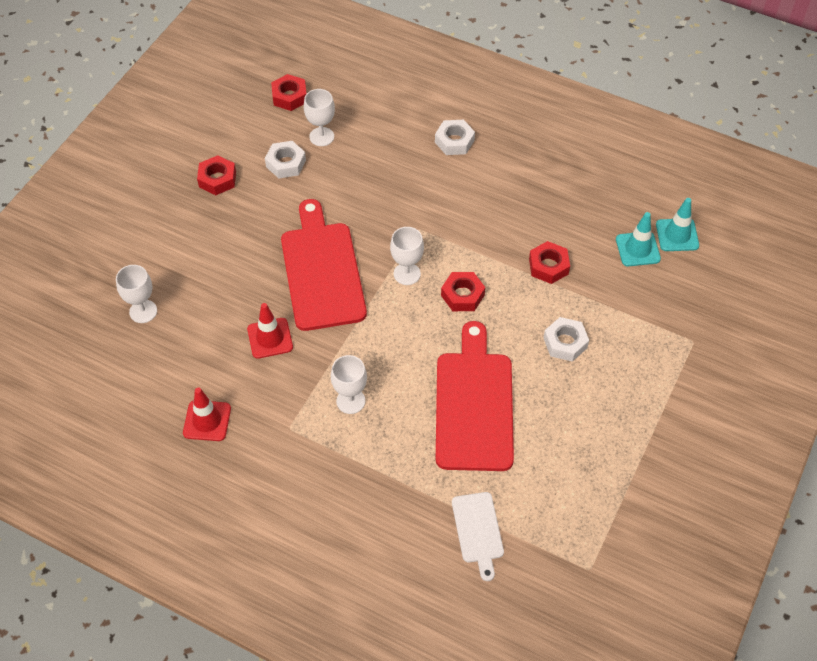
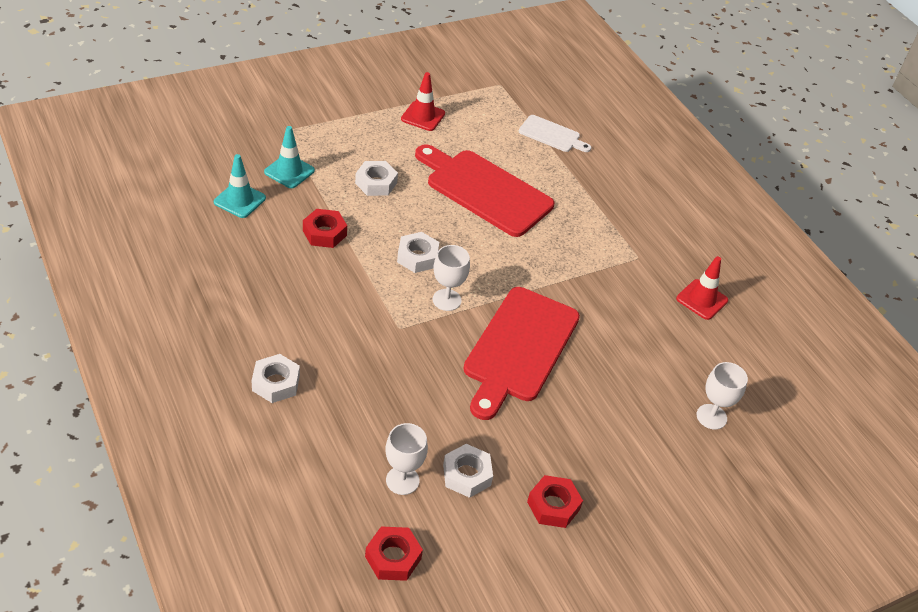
camera: 150 degrees left, 10 degrees down
(270, 338) = (608, 325): red traffic cone -> red traffic cone (423, 116)
(350, 401) = (576, 246): white goblet -> none
(462, 295) = (417, 257): red nut -> white nut
(474, 405) = (485, 190): red cutting board -> red cutting board turned 90 degrees clockwise
(478, 531) = (551, 135): white cutting board -> white cutting board turned 90 degrees clockwise
(677, 235) = (196, 189): turquoise traffic cone -> turquoise traffic cone (289, 171)

